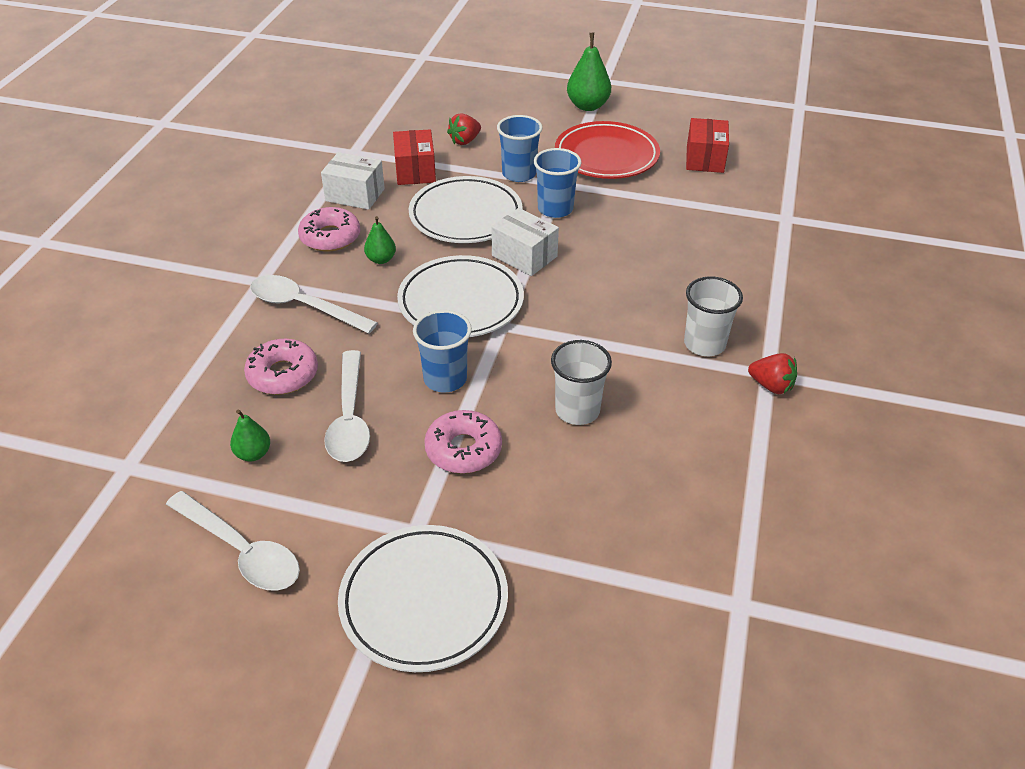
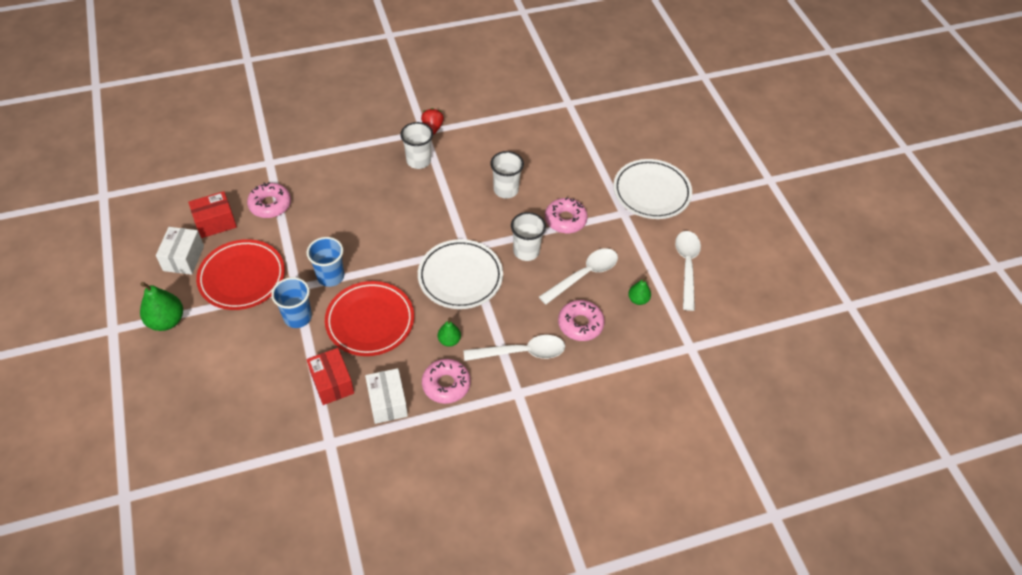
camera: 125 degrees left, 10 degrees up
(304, 306) = (522, 352): white spoon -> white spoon turned 90 degrees counterclockwise
(415, 171) = (332, 383): red box -> red box turned 75 degrees counterclockwise
(445, 379) = (526, 251): blue cup -> white cup
(465, 141) = (269, 375): red strawberry -> none
(465, 215) = (370, 321): white plate -> red plate
(524, 256) = (394, 268): white box -> white box (183, 258)
(706, 199) = (270, 205): none -> pink donut

